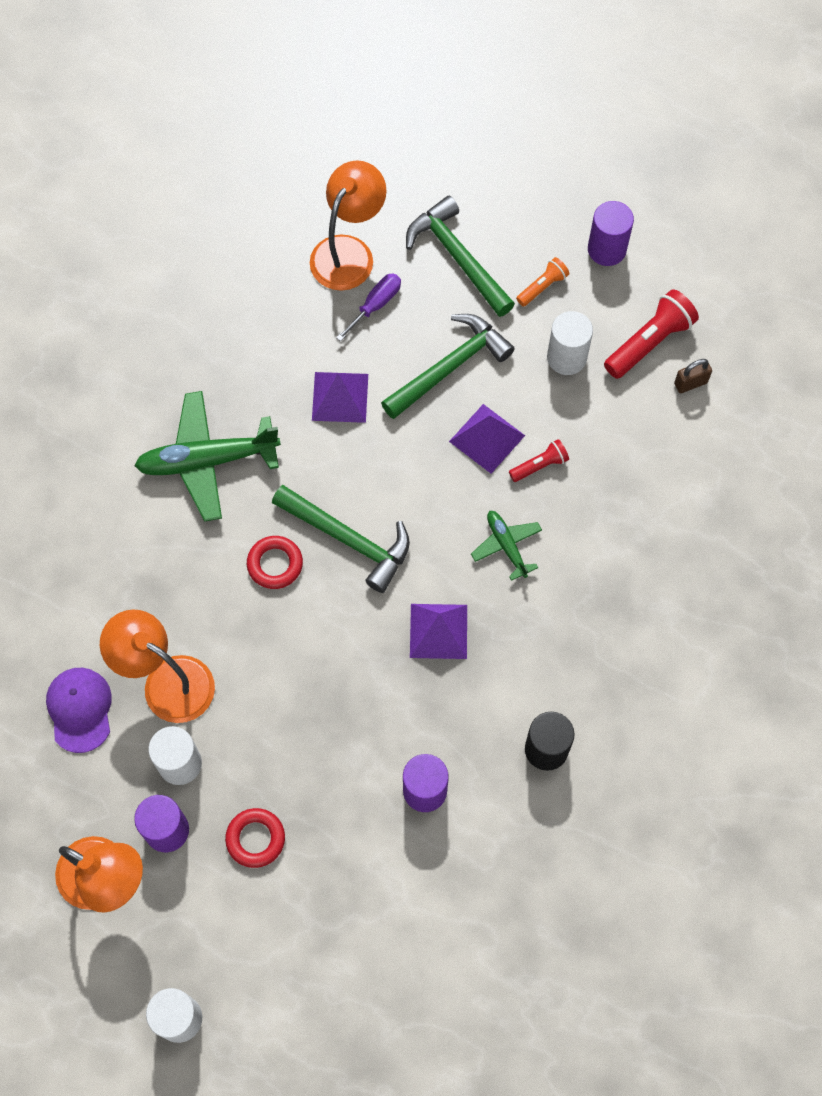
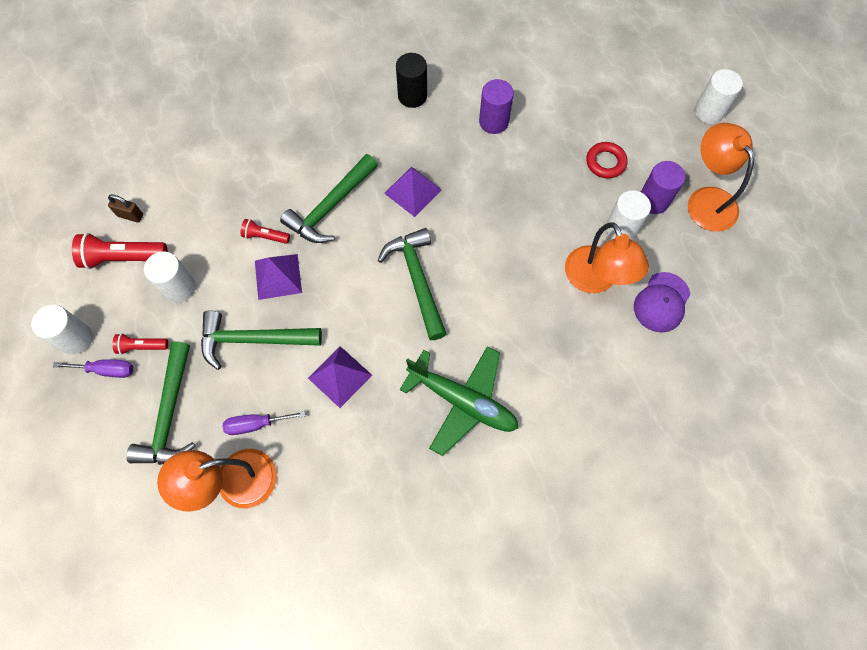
camera: 140 degrees left, 0 degrees up
(275, 564) = (474, 299): red ring -> none
(506, 546) = (330, 207): green plane -> green hammer
(542, 286) = (142, 347): orange flashlight -> red flashlight
(550, 247) = (106, 370): none -> purple screwdriver
(606, 249) = (76, 339): purple cylinder -> white cylinder

